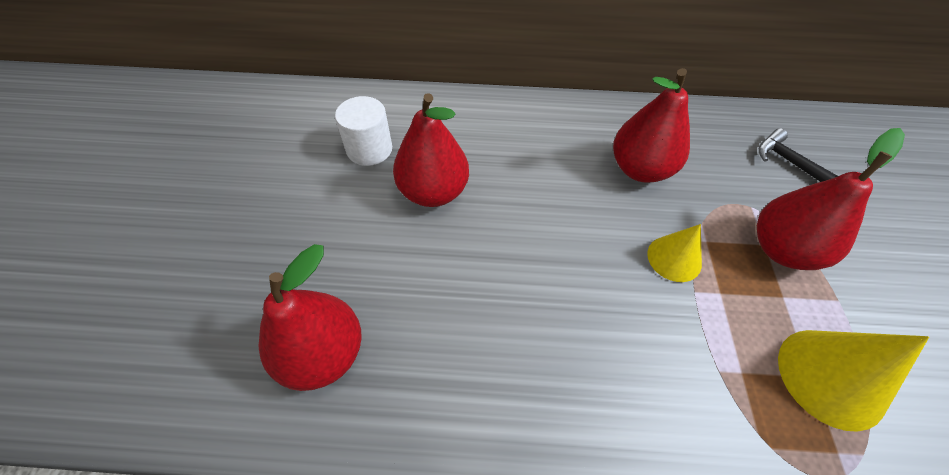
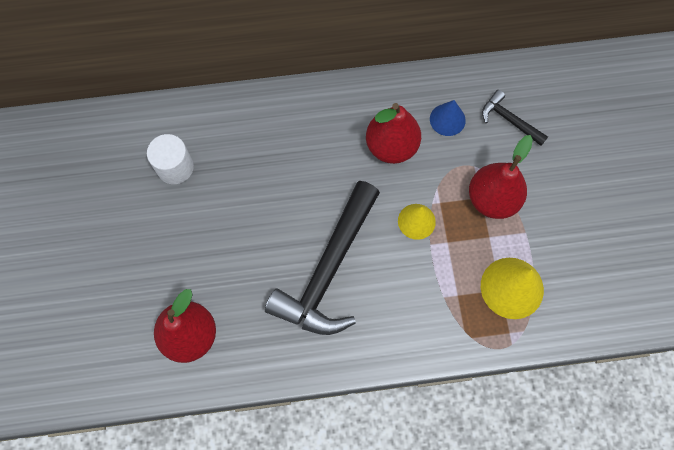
camera: 10 degrees left, 15 degrees up
(433, 192) = (235, 198): red pear -> none
(544, 299) = (329, 269): none -> black hammer
(712, 152) = (447, 119): none -> blue cone

